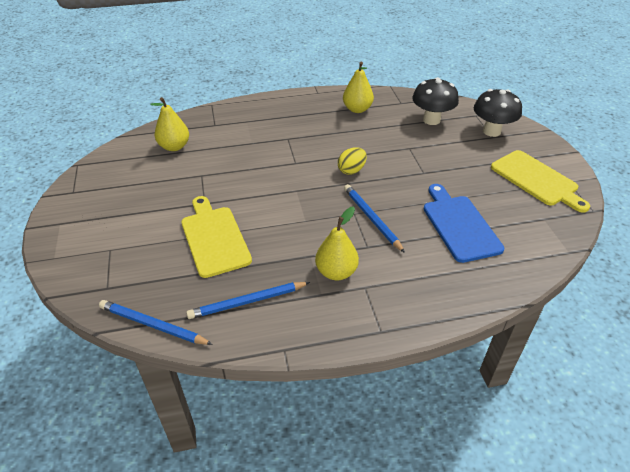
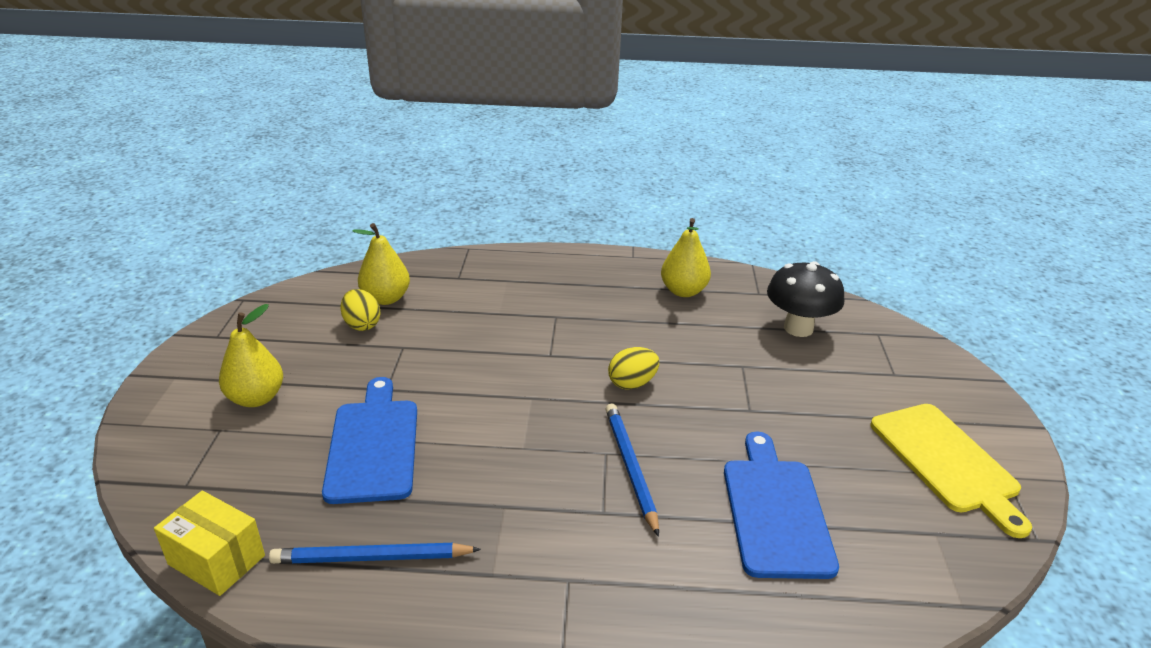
camera: 15 degrees right, 10 degrees down
(153, 325) = (216, 560): blue pencil -> yellow box
(167, 166) = (362, 324): none -> yellow egg
(214, 238) = (373, 445): yellow cutting board -> blue cutting board
(336, 272) = (533, 543): yellow pear -> yellow pear (256, 398)
(491, 131) = (895, 364): black mushroom -> none

